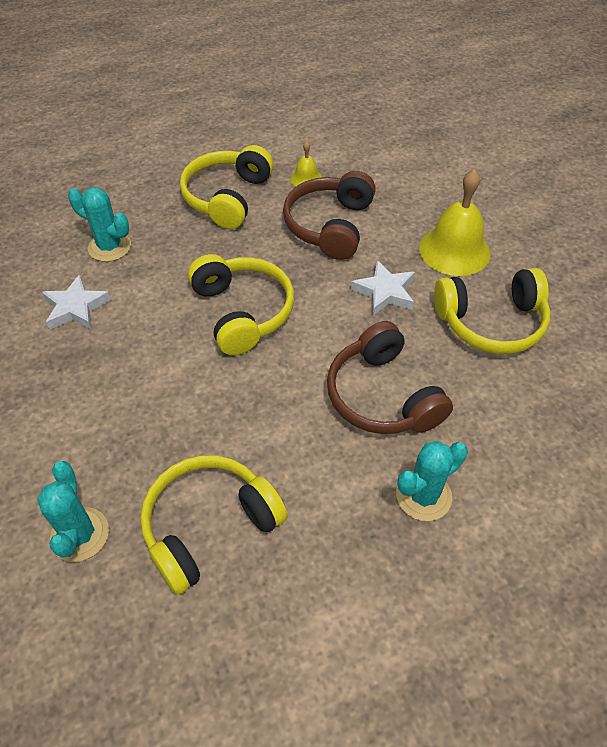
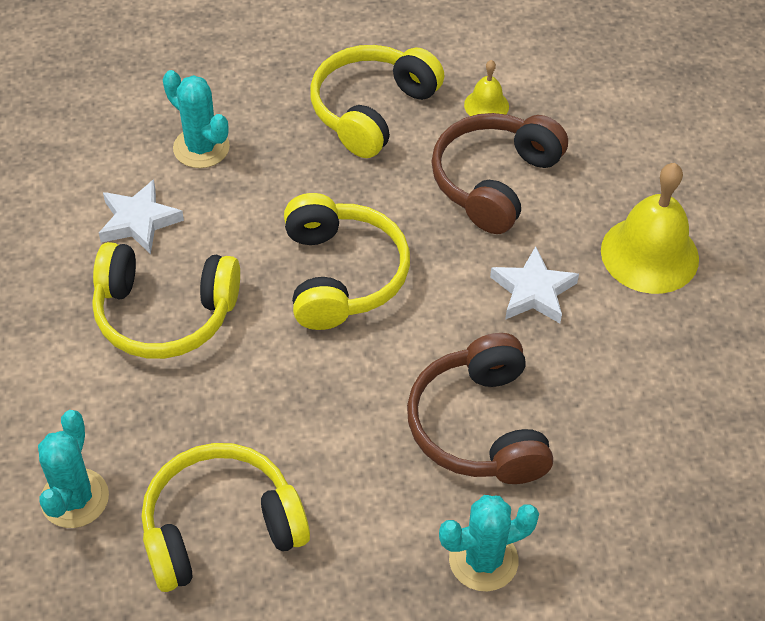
camera: 15 degrees right, 0 degrees up
(491, 322) = (658, 365): yellow headphones -> yellow headphones (165, 313)

